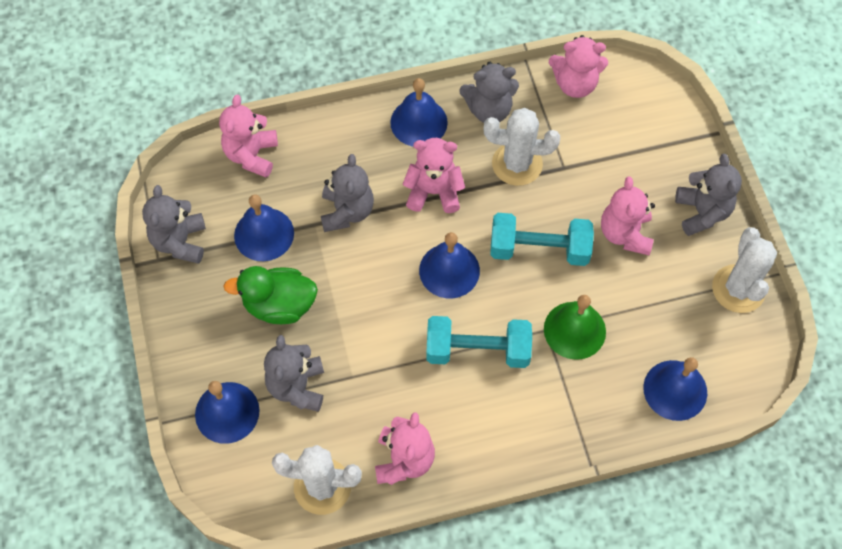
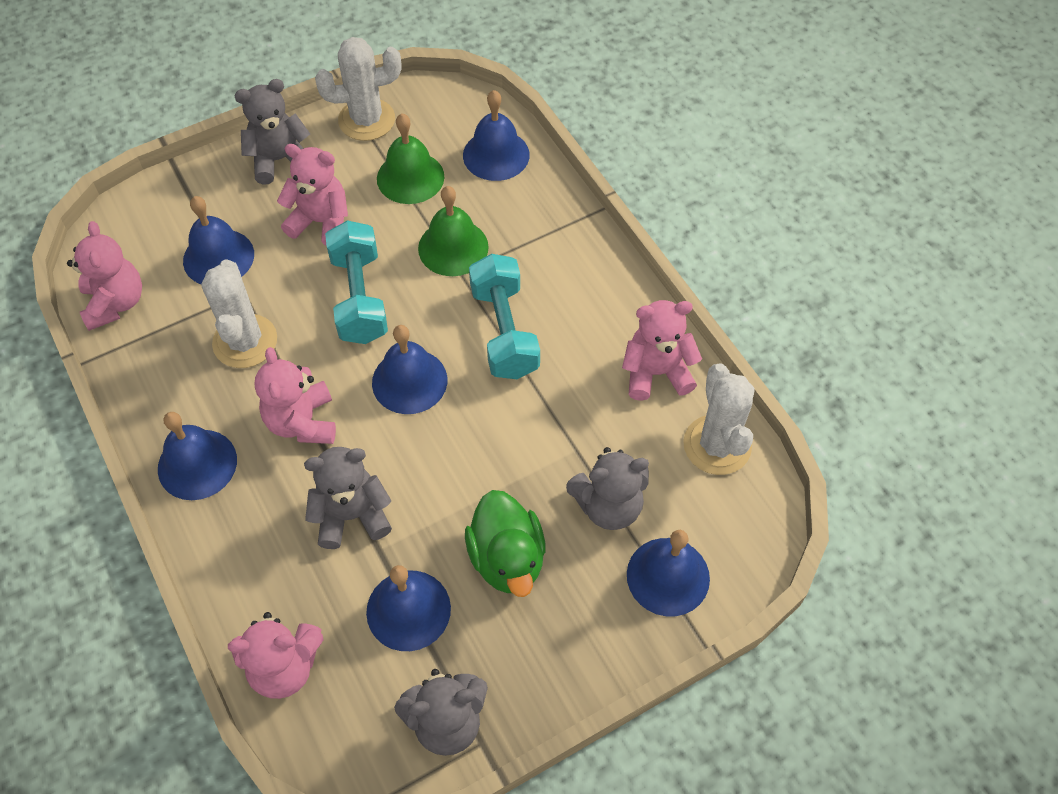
camera: 105 degrees left, 5 degrees down
(489, 110) = (166, 388): grey teddy bear -> none
(604, 155) = (218, 257): none -> blue bell
(625, 233) = (321, 222): pink teddy bear -> pink teddy bear turned 150 degrees counterclockwise
(661, 312) = (410, 177): none -> green bell

